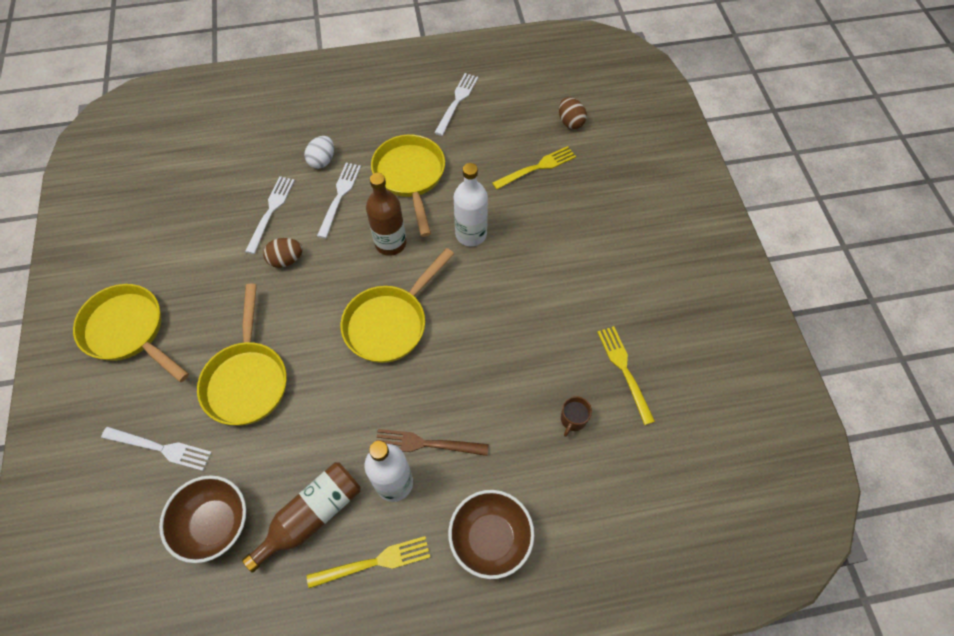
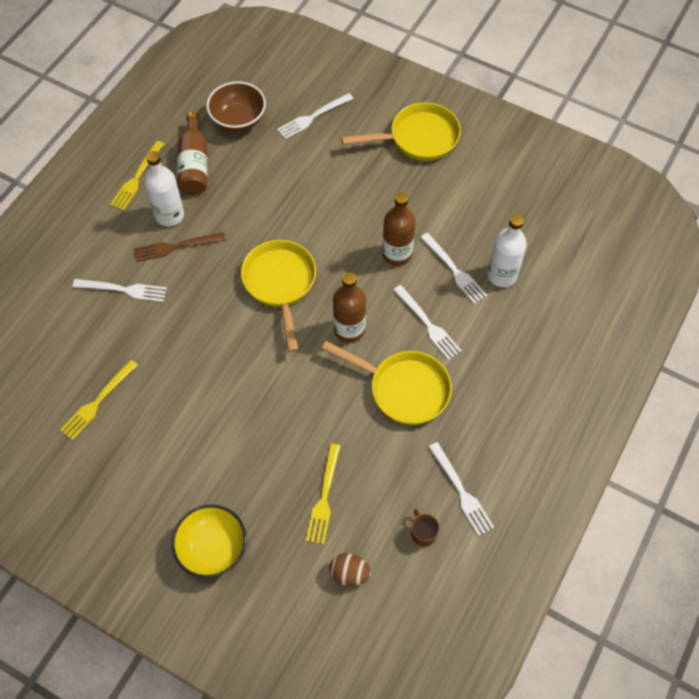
camera: 130 degrees right, 0 degrees up
(247, 379) = (317, 181): yellow pan -> none
(286, 260) = (397, 254): brown egg -> brown bottle
(322, 161) = (479, 336): white egg -> none
(426, 444) = (175, 247): brown fork -> brown fork turned 150 degrees counterclockwise
(471, 234) = (305, 391): white bottle -> white bottle (502, 275)
(490, 538) = (86, 241): brown bowl -> none
(509, 448) = (124, 290): none -> white fork
(573, 419) = (101, 340): brown mug -> brown mug (423, 533)
(624, 370) = (97, 402): yellow fork -> yellow fork turned 105 degrees clockwise
(637, 202) = (212, 548): none -> yellow bowl

